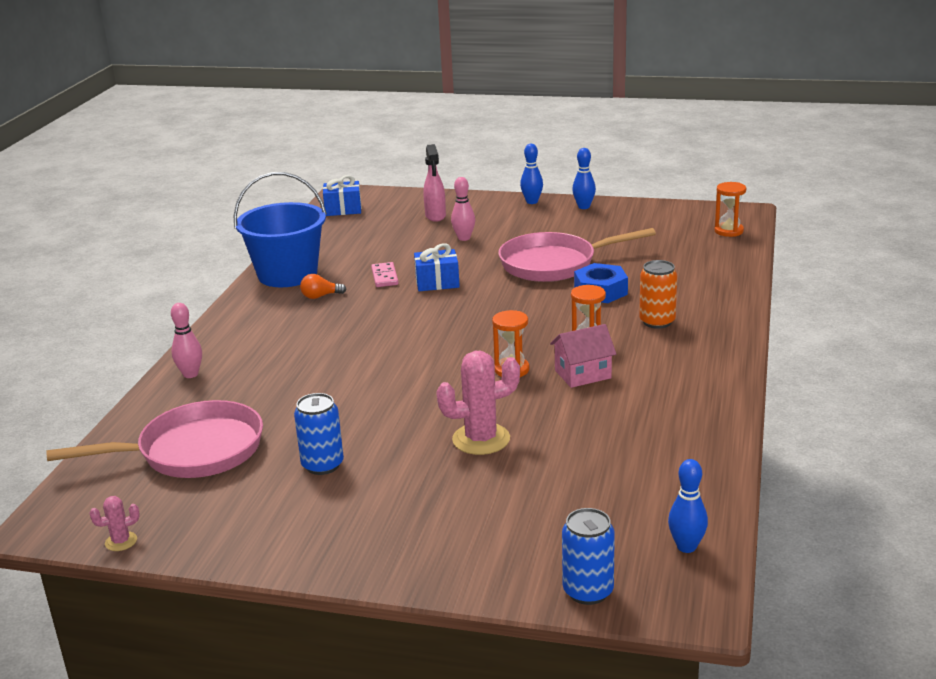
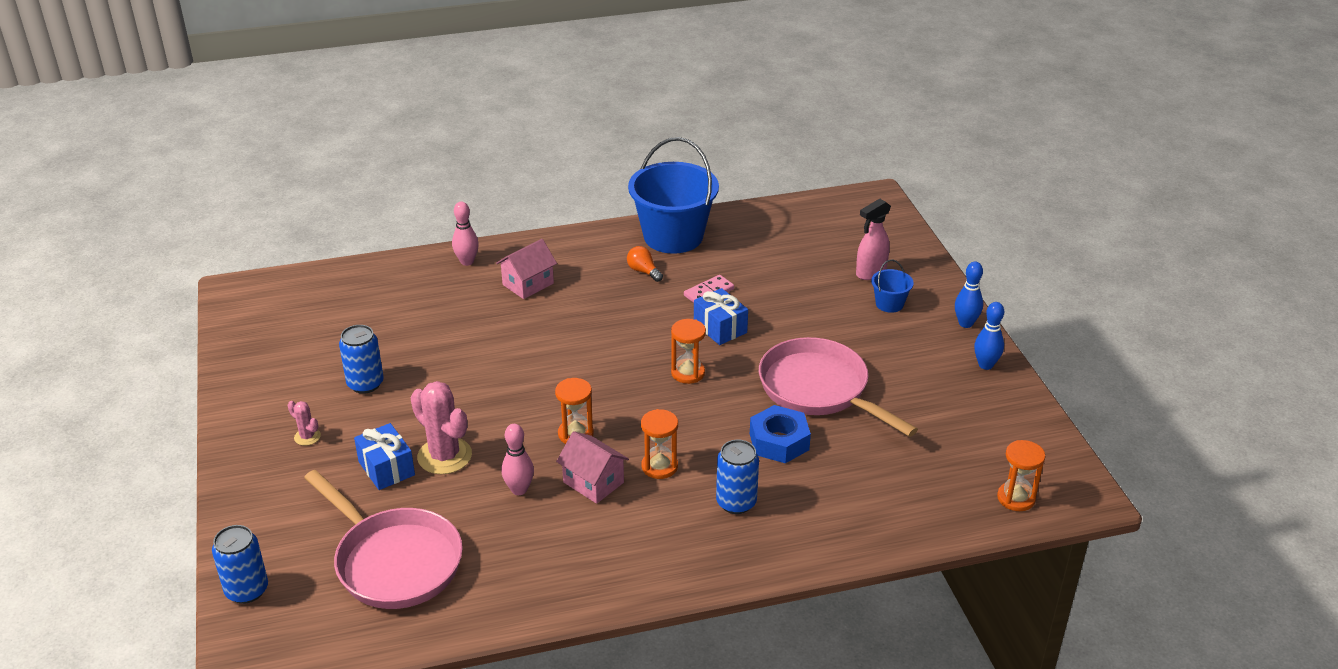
camera: 60 degrees right, 10 degrees up
(121, 541) = (229, 331): pink cactus -> pink cactus (307, 437)
(193, 451) = (355, 312): pink pan -> pink pan (394, 561)
(269, 351) = (528, 284): none -> pink house
(343, 209) = (837, 211): blue gift -> blue gift (386, 468)
(464, 238) = (833, 309): pink bowling pin -> pink bowling pin (519, 489)
(480, 219) = (889, 304): none -> blue bucket
(481, 307) = (688, 373): none -> orange hourglass
(657, 322) = (736, 502): orange can -> blue can
(686, 547) = (329, 633): blue bowling pin -> none

